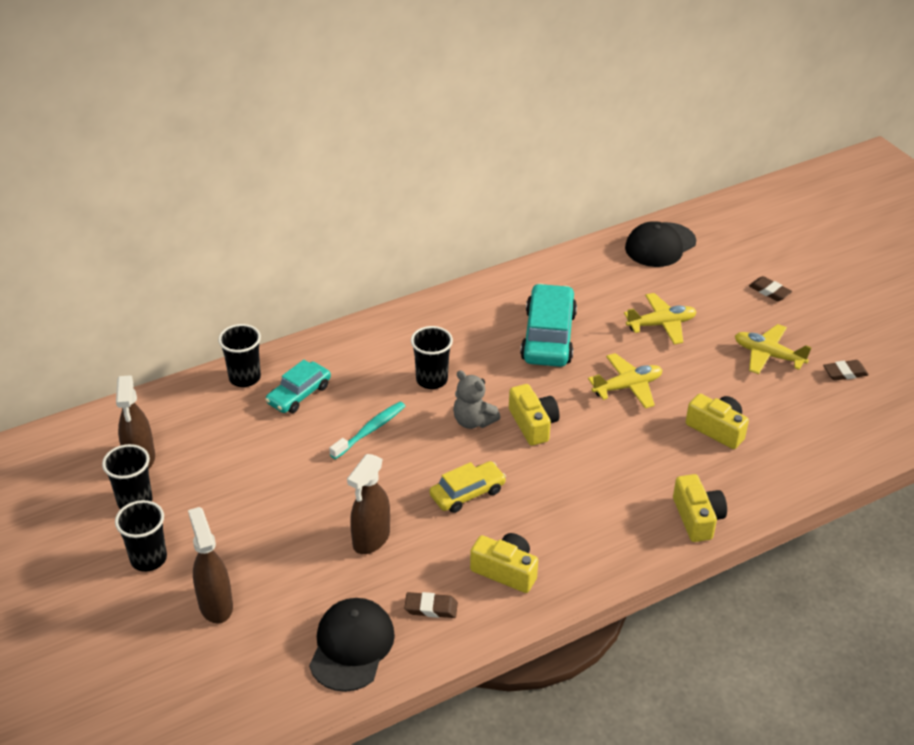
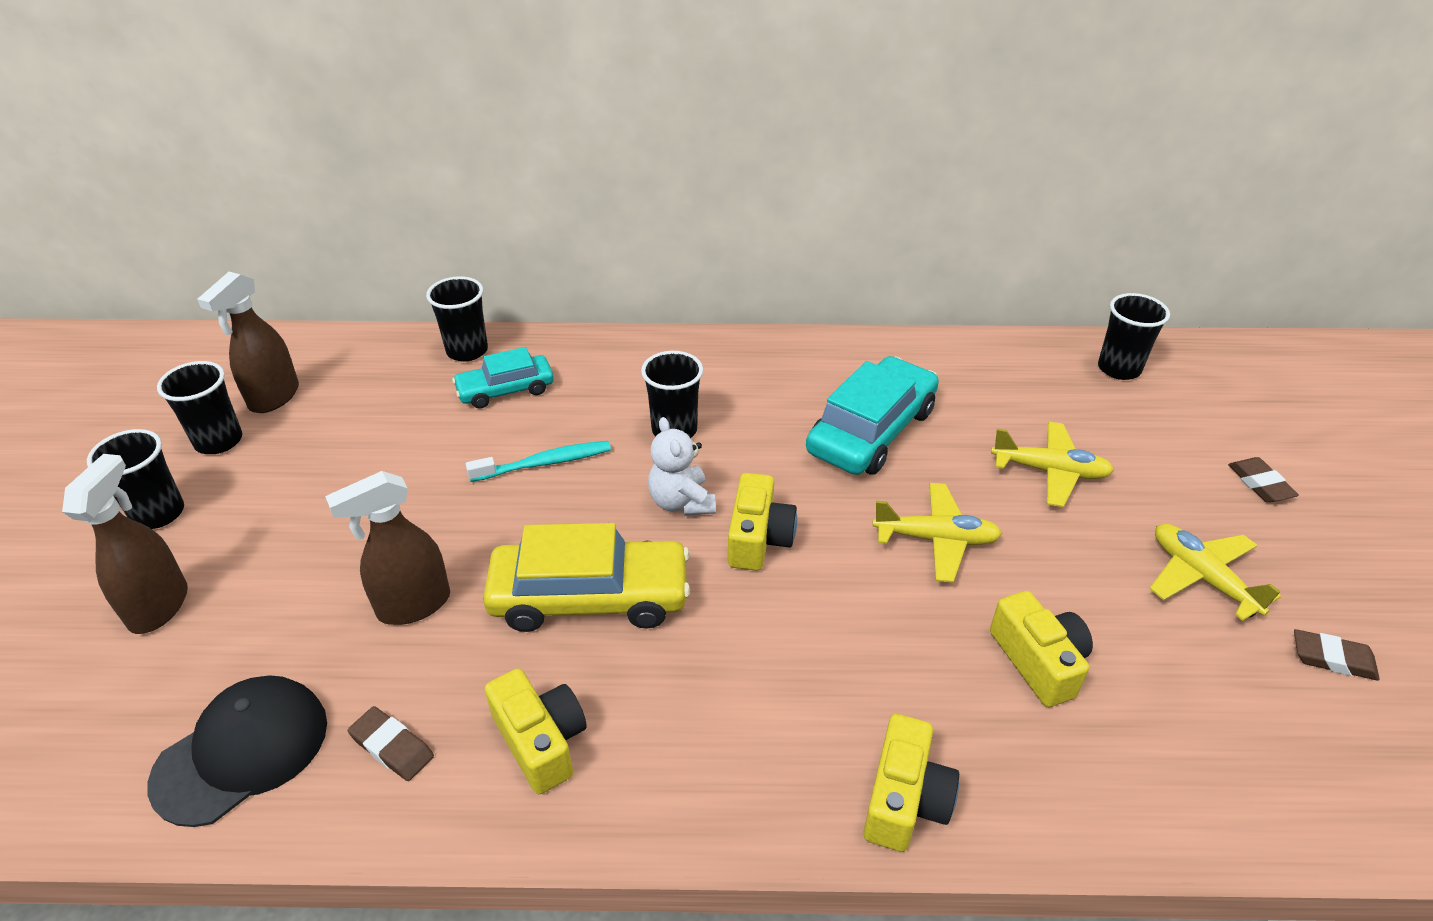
camera: 30 degrees right, 0 degrees up
(467, 493) = (590, 597): yellow car -> yellow car, size x1.66
(473, 421) = (681, 502): grey teddy bear -> white teddy bear
(660, 245) = (1119, 369): black cap -> black cup

